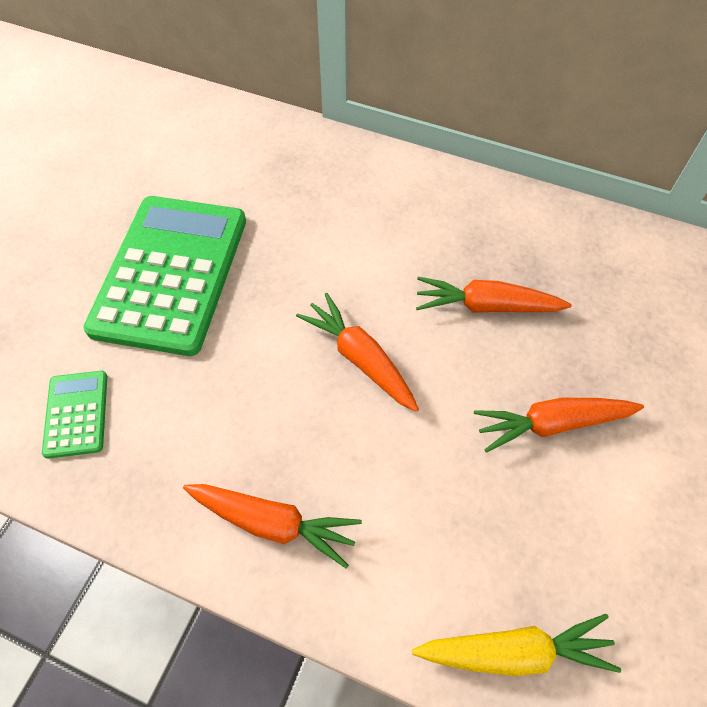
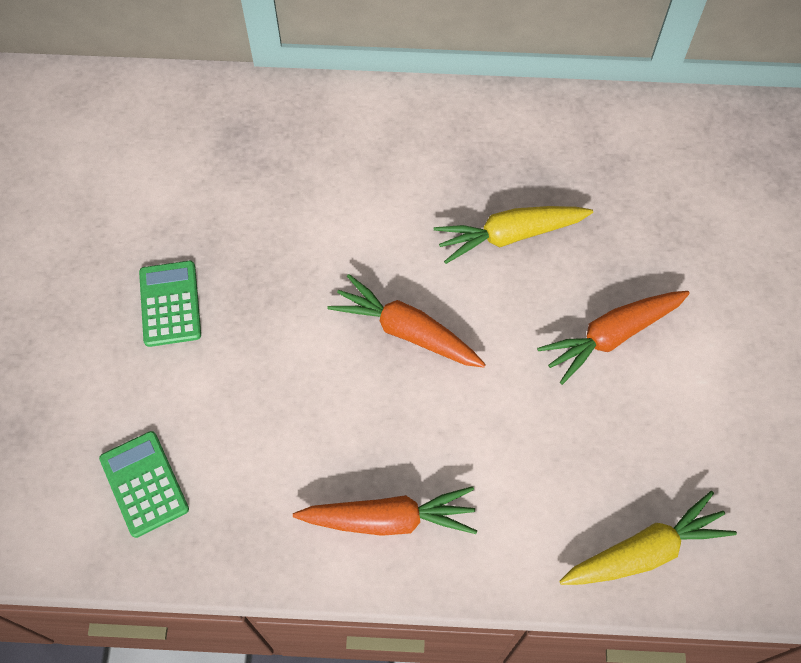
camera: 20 degrees left, 5 degrees up
(171, 274) = (170, 304): green calculator -> green calculator, size x0.44
(486, 306) = (509, 235): orange carrot -> yellow carrot

